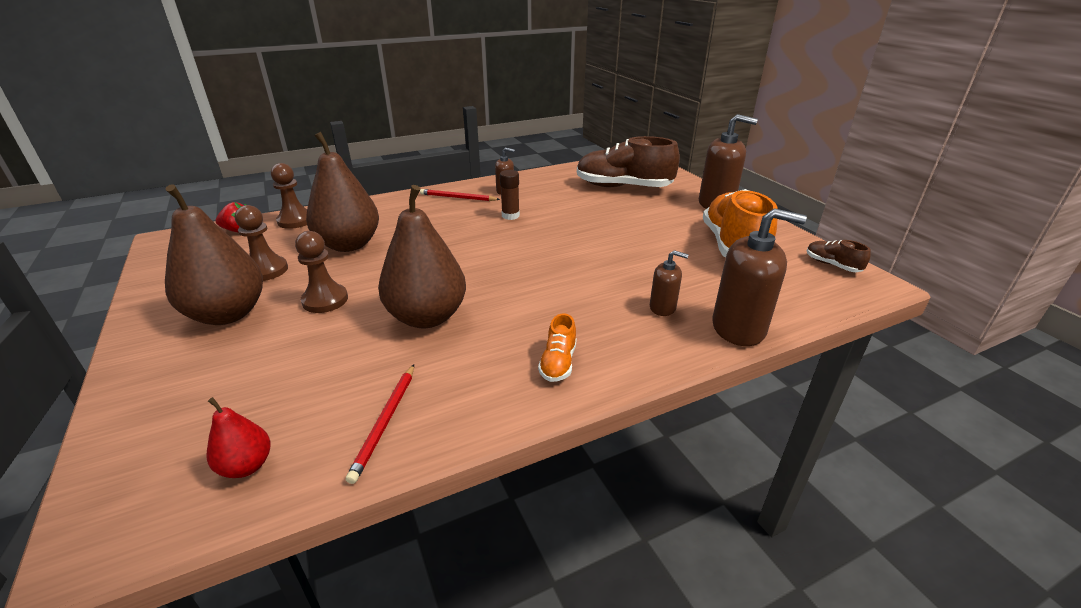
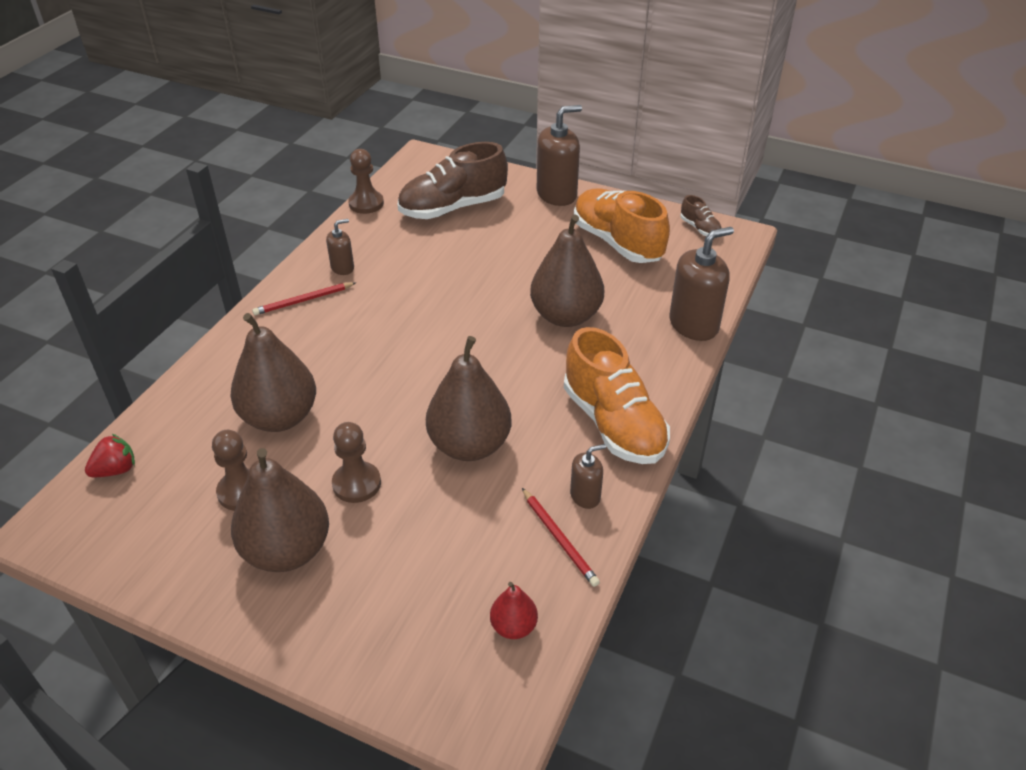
camera: 40 degrees left, 10 degrees up
(295, 221) = (164, 422): brown pawn -> brown pawn (366, 203)
(510, 216) = (392, 298): brown glue stick -> none
(558, 363) = (613, 423): orange shoe -> orange shoe, size x2.25
(622, 273) = (565, 316): none -> brown pear
(662, 308) = (629, 334): brown soap dispenser -> brown soap dispenser (585, 496)
(832, 265) = (700, 228): brown shoe -> brown shoe turned 135 degrees counterclockwise

